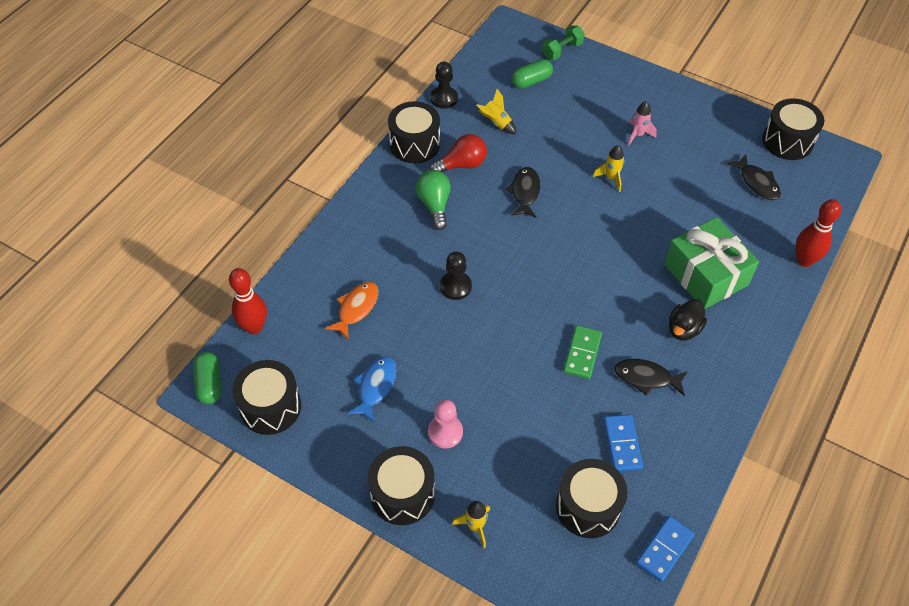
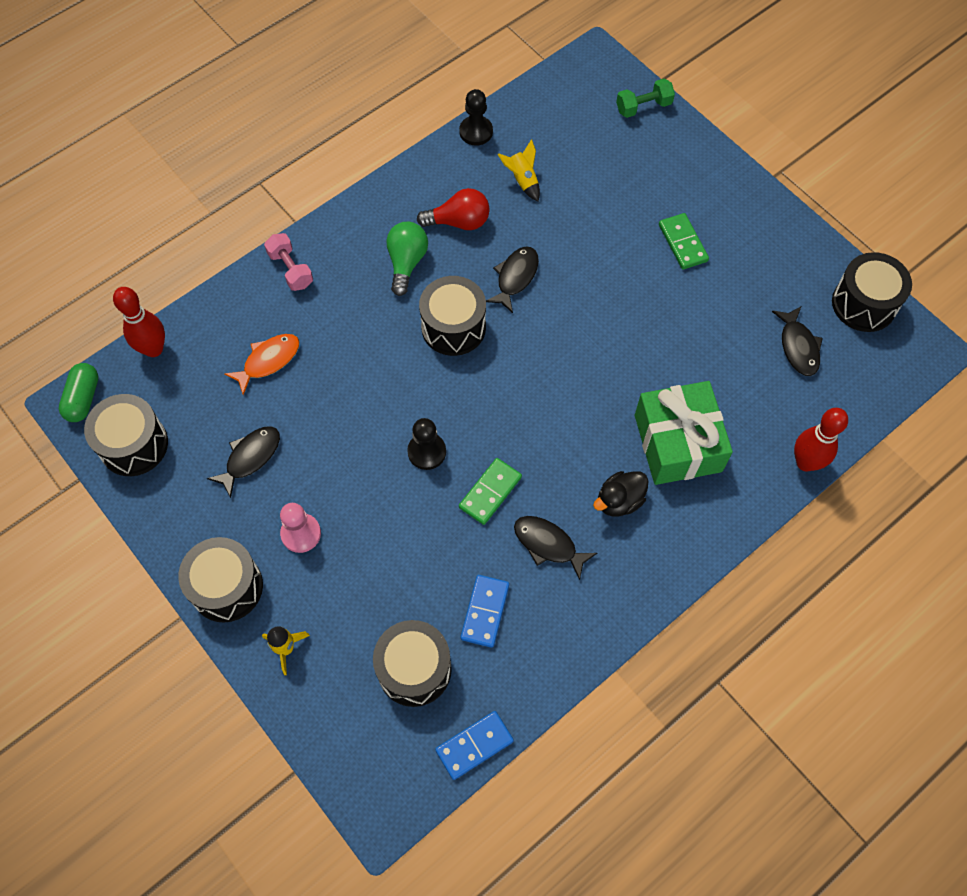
camera: 20 degrees right, 10 degrees up
(343, 235) = (291, 269): none -> pink dumbbell
(375, 387) = (250, 458): blue fish -> black fish
(414, 144) = (417, 181): black drum -> black drum (453, 327)
(455, 286) = (386, 368): black pawn -> black pawn (427, 452)
(531, 81) = (588, 137): green capsule -> none
(611, 178) = (624, 289): yellow rocket -> none
(638, 135) = (683, 243): pink rocket -> green domino

